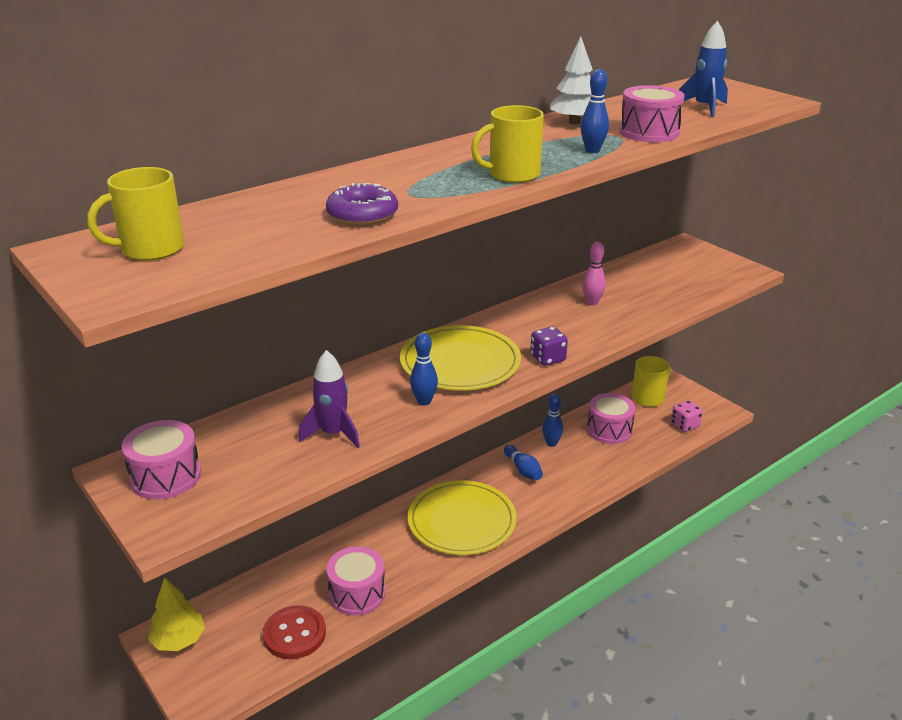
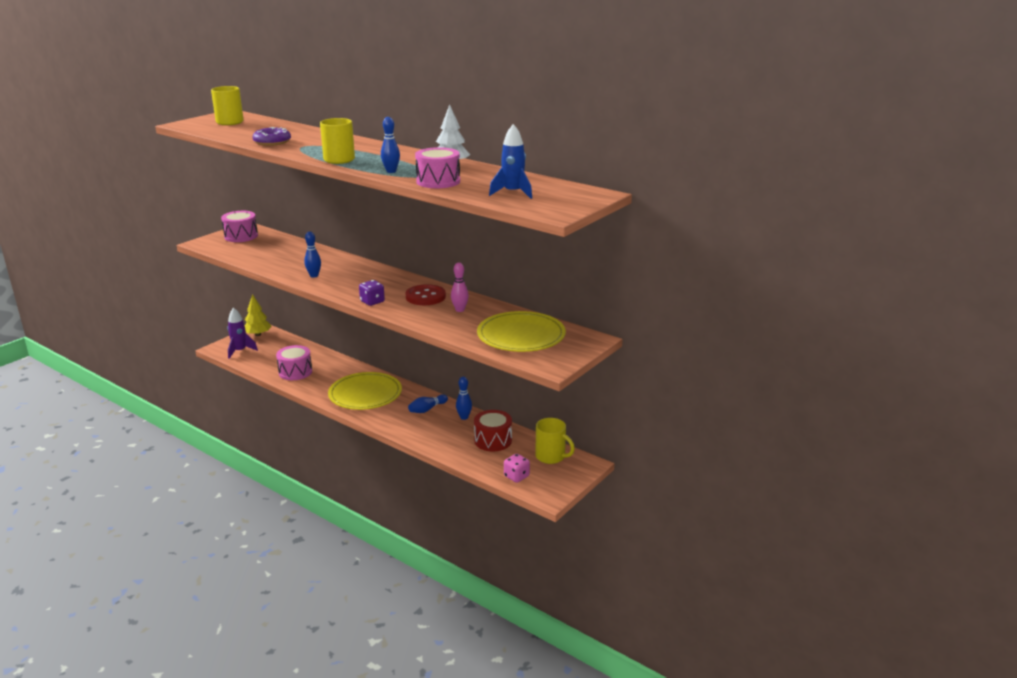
camera: 75 degrees right, 5 degrees down
(294, 634) = (263, 361): red button -> red button (425, 297)
(333, 434) = (279, 260): purple rocket -> purple rocket (240, 351)
(460, 363) = (360, 279): yellow plate -> yellow plate (521, 335)
(609, 430) = (493, 440): pink drum -> red drum

